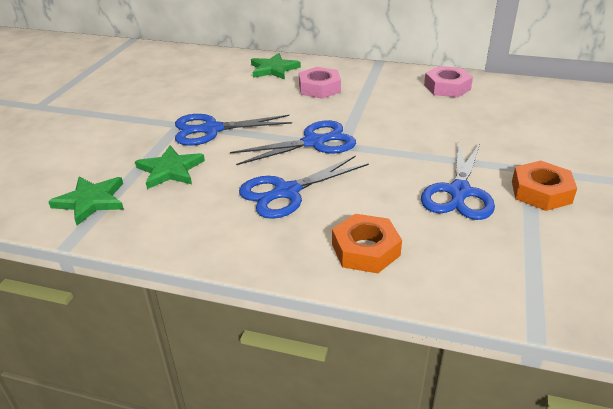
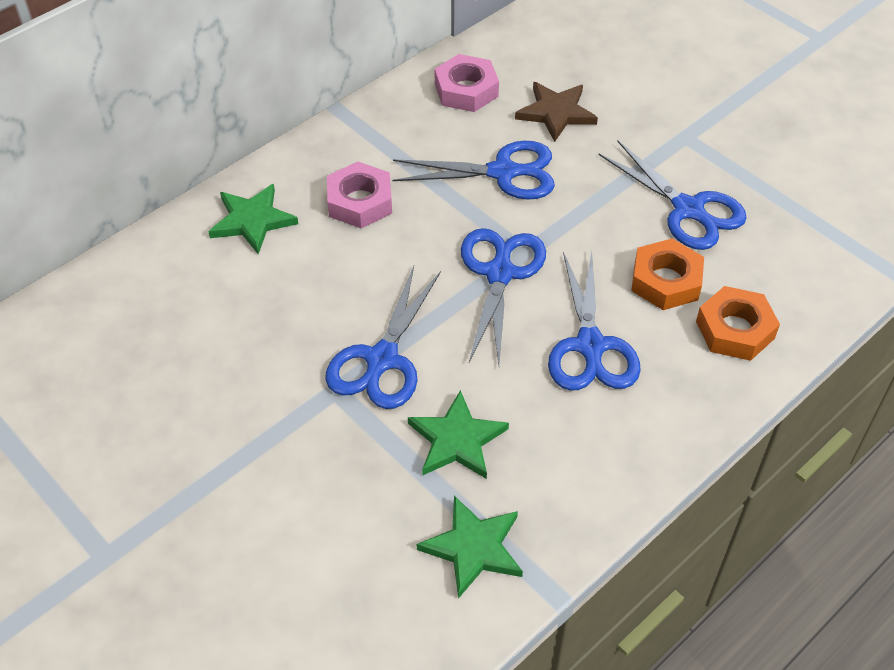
camera: 60 degrees left, 15 degrees up
(397, 118) = (503, 172): none -> blue scissors
(473, 118) = (556, 113): none -> brown star
(541, 192) = (727, 153): orange nut -> orange nut (666, 281)

